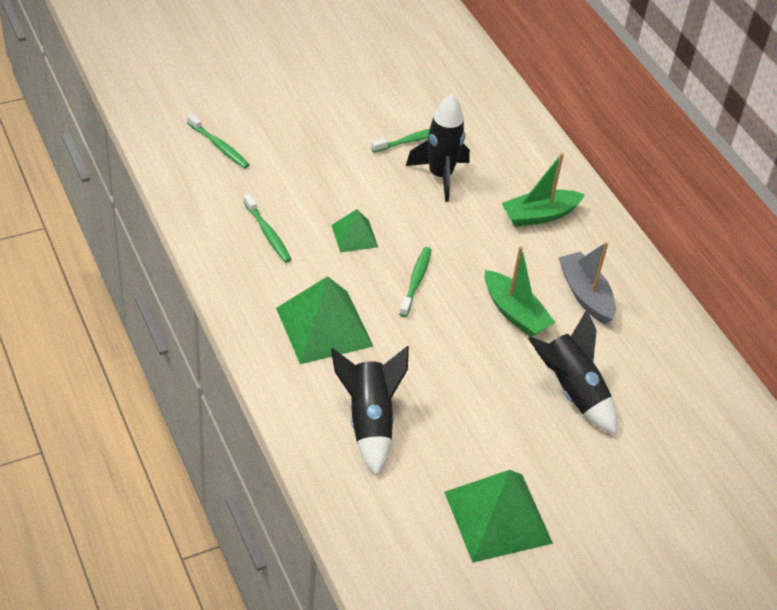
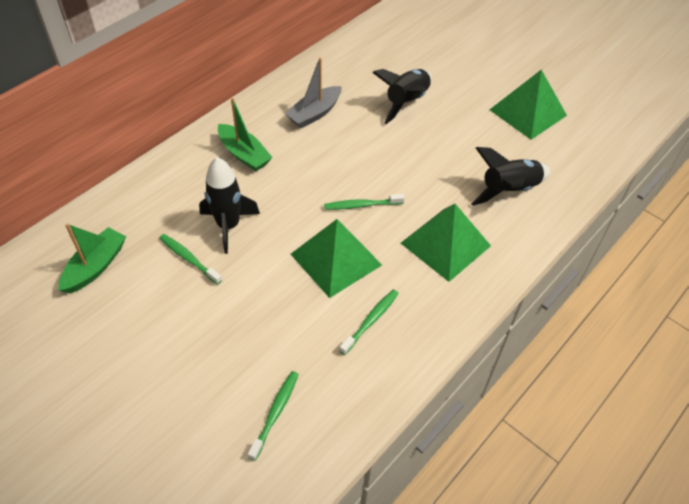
camera: 110 degrees left, 5 degrees up
(354, 236) = (336, 259): green pyramid -> green pyramid, size x1.86
(514, 313) = (356, 144): green boat -> green boat (95, 267)

